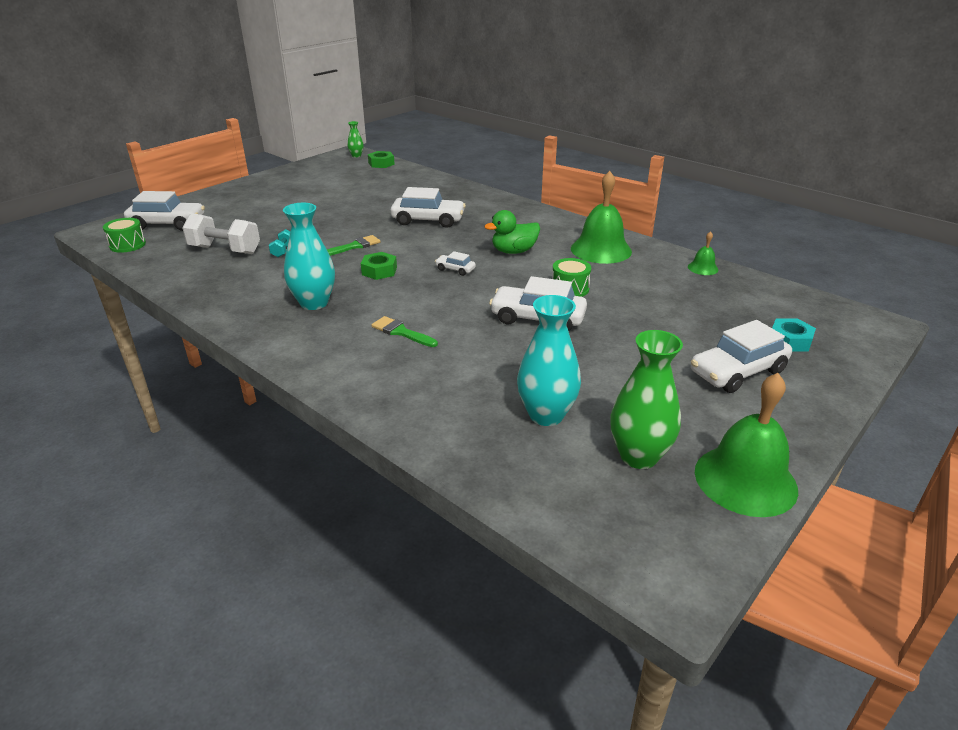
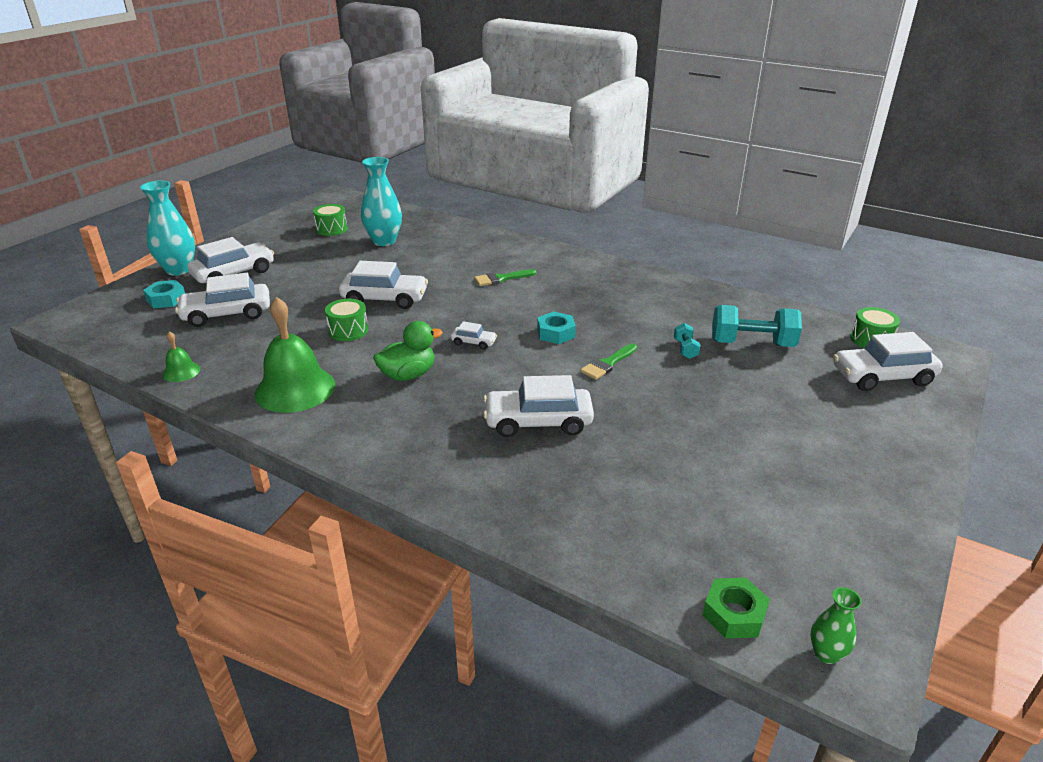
camera: 170 degrees right, 0 degrees up
(225, 250) = (752, 343): white dumbbell -> turquoise dumbbell
(314, 303) = (594, 295): turquoise vase -> turquoise vase (178, 270)
(379, 271) = (556, 333): green nut -> turquoise nut
(401, 332) = (501, 279): green brush -> green brush turned 135 degrees clockwise
(638, 456) = (332, 229): green vase -> green drum
(703, 316) = (227, 314): none -> white car
(745, 480) = (276, 225): green bell -> none

